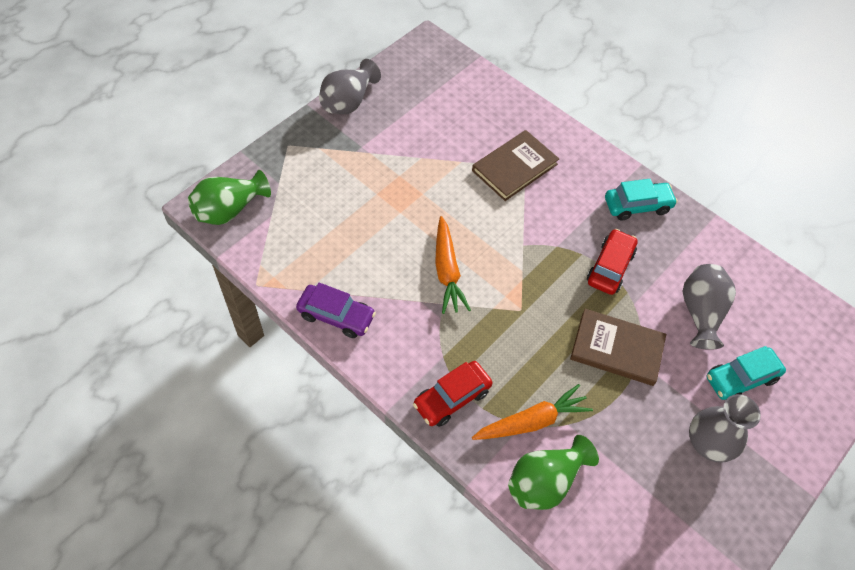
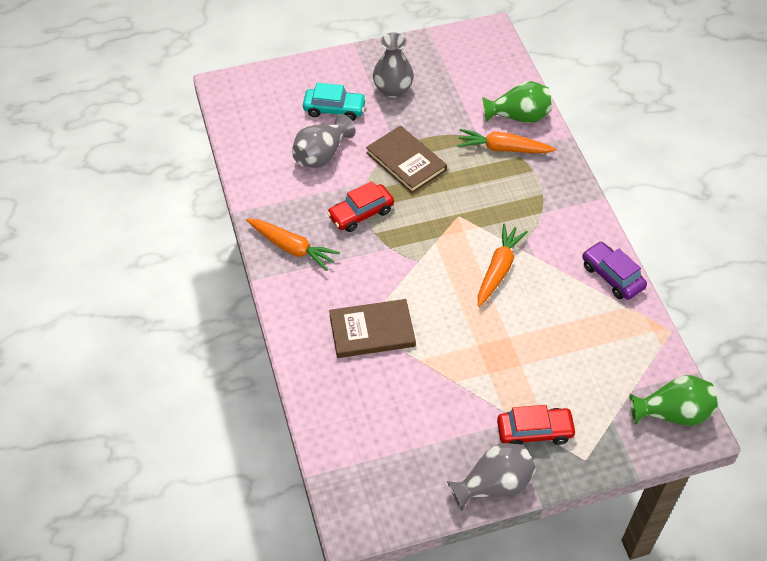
camera: 145 degrees left, 5 degrees down
(452, 398) = (551, 185): red car -> red car (534, 431)
(637, 205) = (292, 248): turquoise car -> orange carrot

